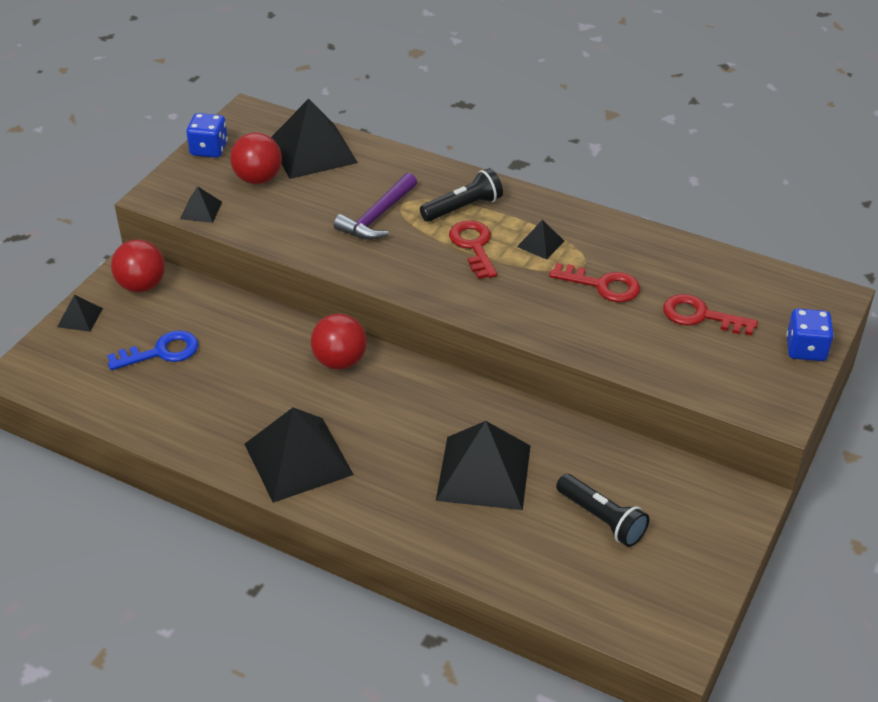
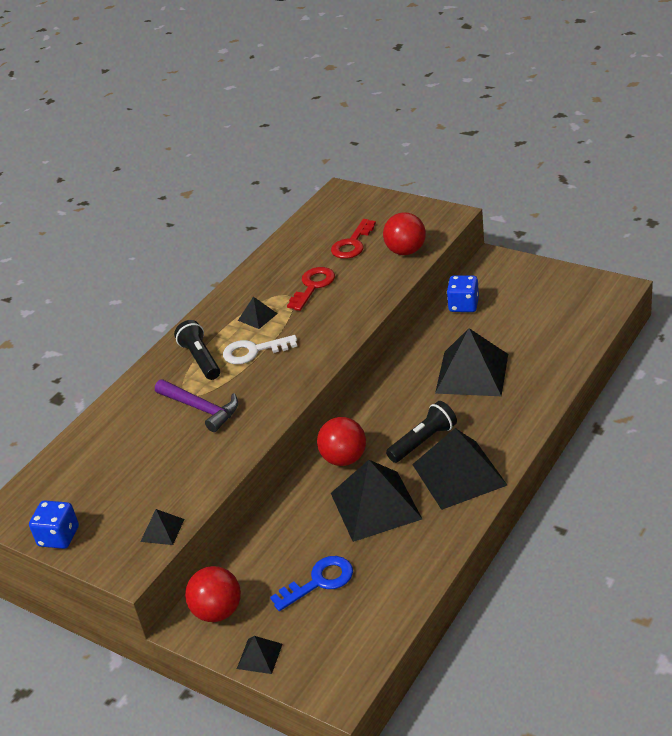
camera: 80 degrees left, 5 degrees down
(162, 352) = (319, 581): blue key -> blue key turned 75 degrees clockwise
(258, 179) = (122, 493): red ball -> red ball (406, 251)
(312, 151) = (87, 459): black pyramid -> black pyramid (375, 505)
(473, 246) = (253, 351): red key -> white key
(601, 519) = (514, 318): black flashlight -> black flashlight (423, 441)
(806, 349) = (390, 204): blue dice -> blue dice (463, 305)

